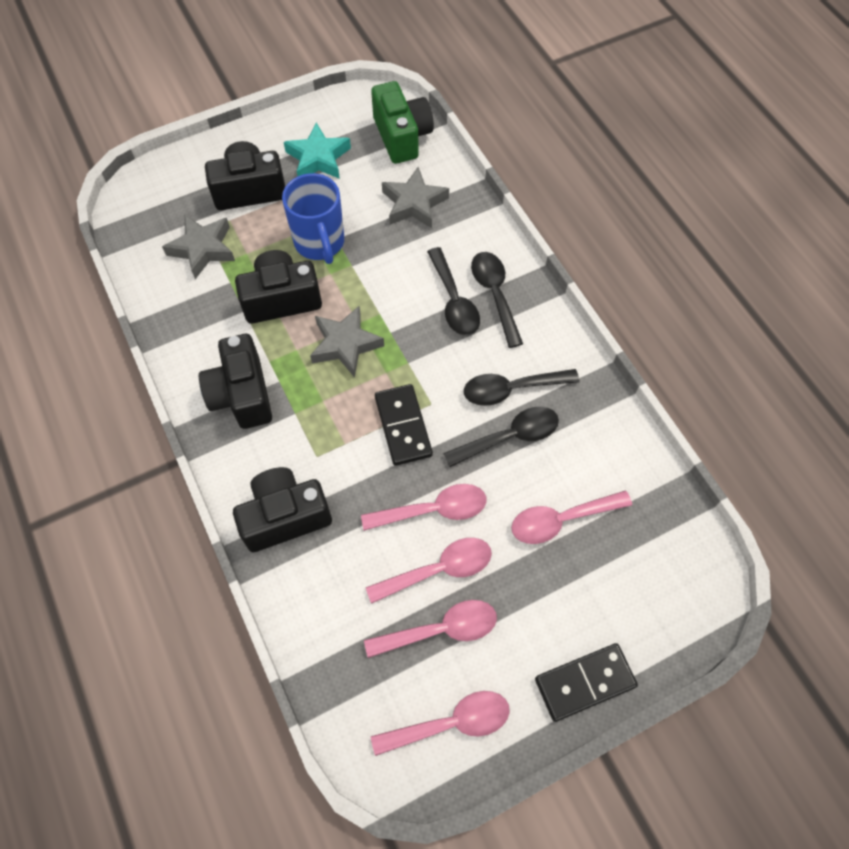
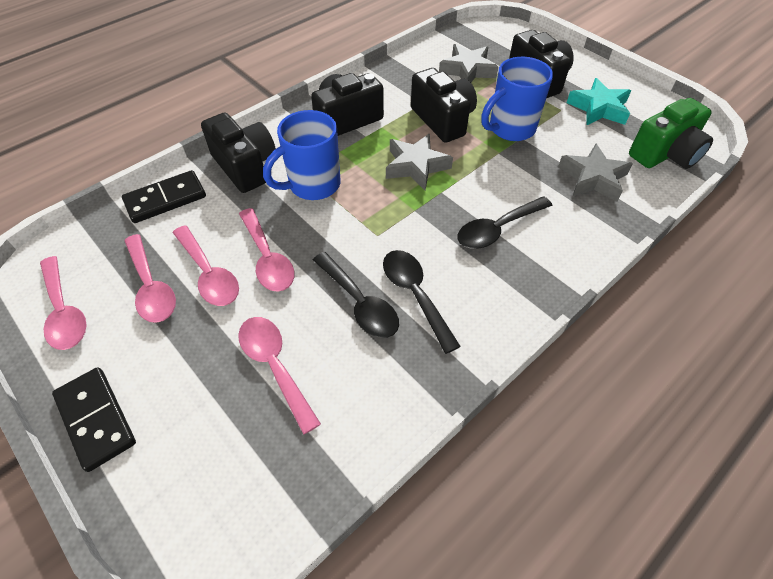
camera: 75 degrees right, 10 degrees down
(340, 450) = (312, 185): none -> blue mug
(403, 426) = (347, 220): black domino -> black domino (165, 199)
(495, 294) = (522, 260): black spoon -> none

